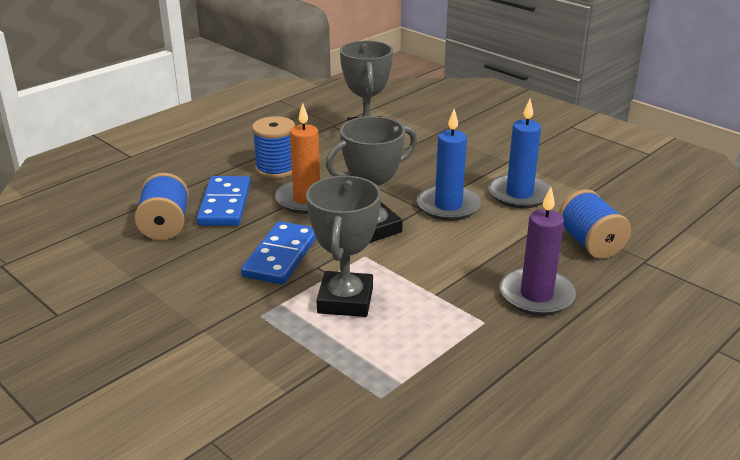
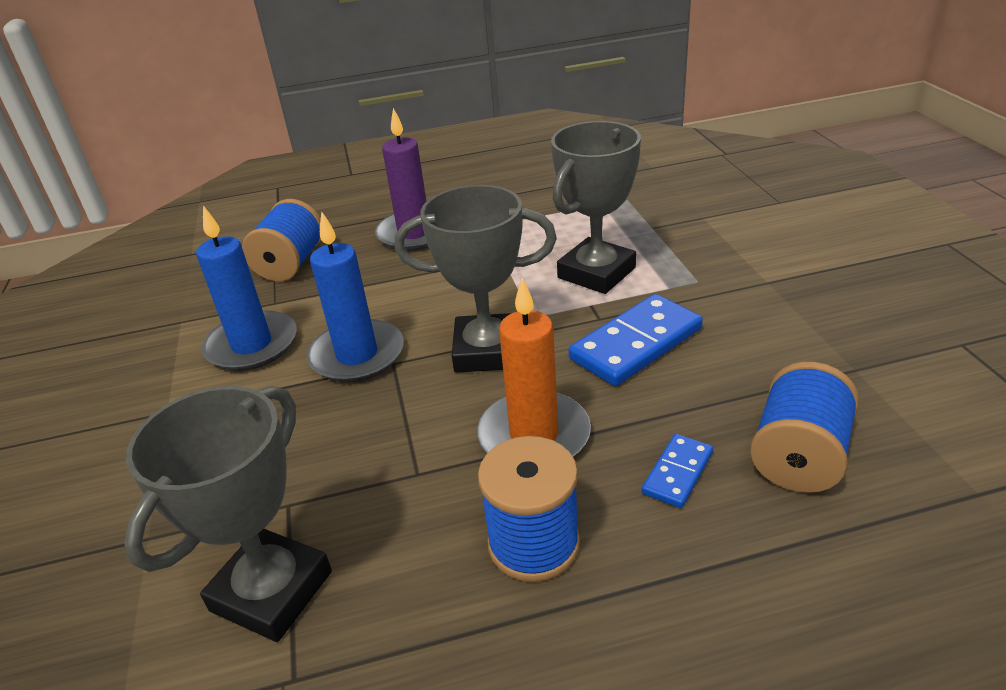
camera: 145 degrees left, 5 degrees up
(225, 204) = (677, 473): blue domino -> blue domino, size x0.54

